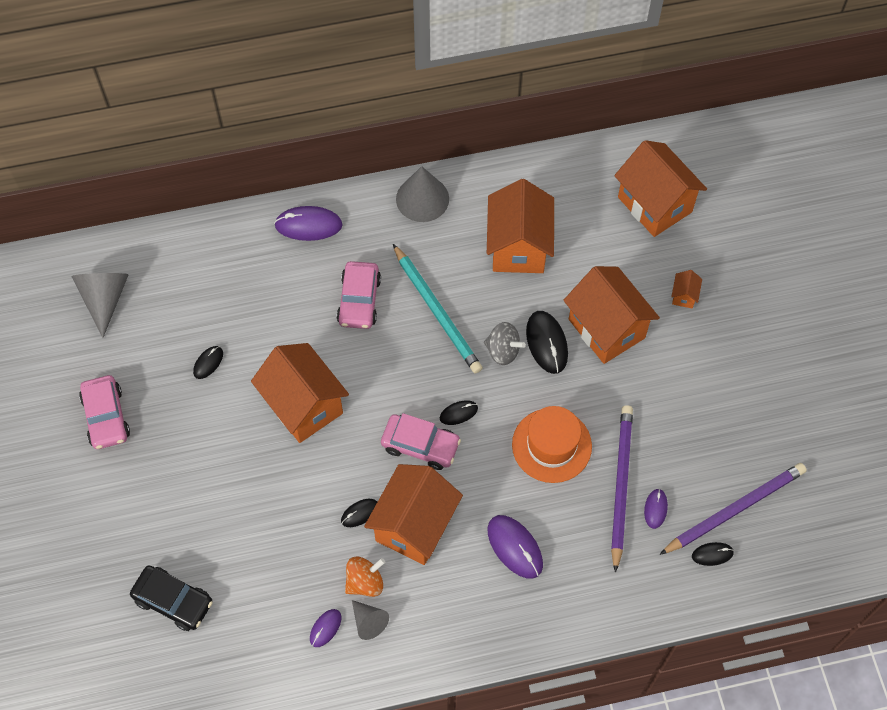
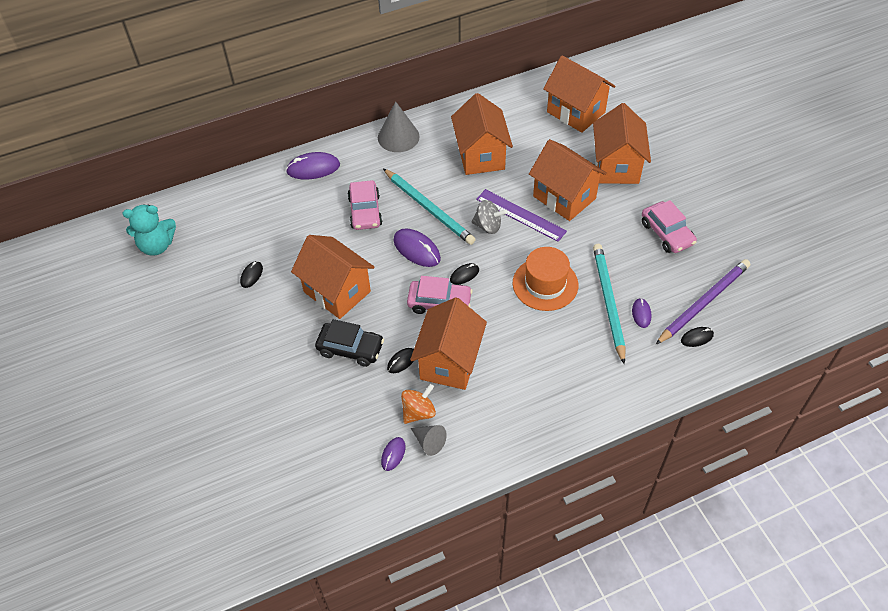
camera: 10 degrees left, 10 degrees down
(104, 299) = (157, 245): grey cone -> turquoise teddy bear
(106, 417) = (172, 329): pink car -> pink car (667, 233)
(173, 601) = (256, 458): black car -> black car (350, 348)
(514, 547) = (536, 362): purple mouse -> purple mouse (416, 249)
(546, 343) = (521, 215): black mouse -> purple ruler
(620, 485) = (608, 302): purple pencil -> turquoise pencil
(684, 296) = (616, 166): orange house -> orange house, size x2.48

